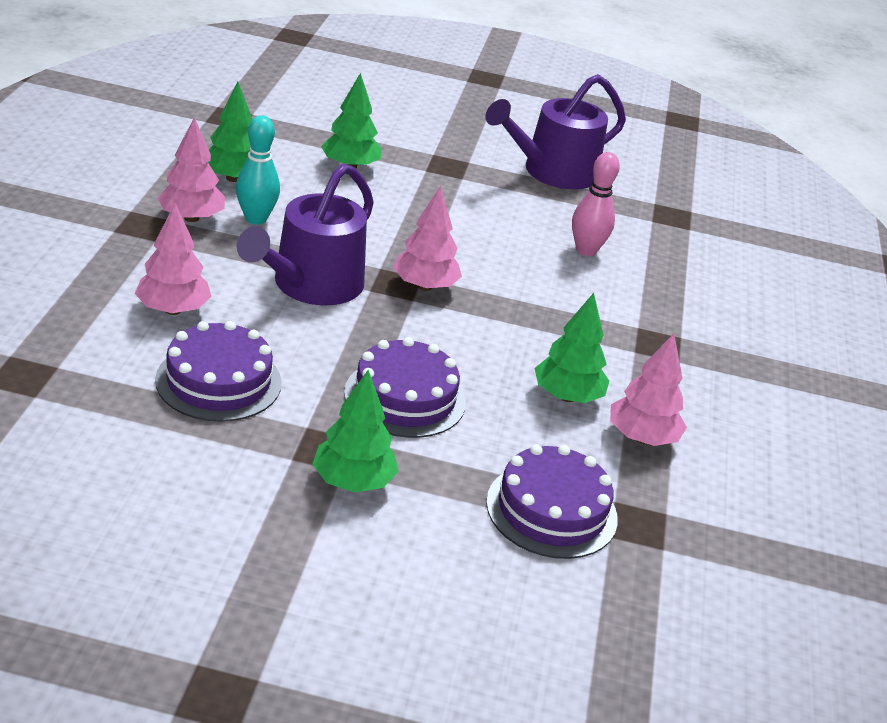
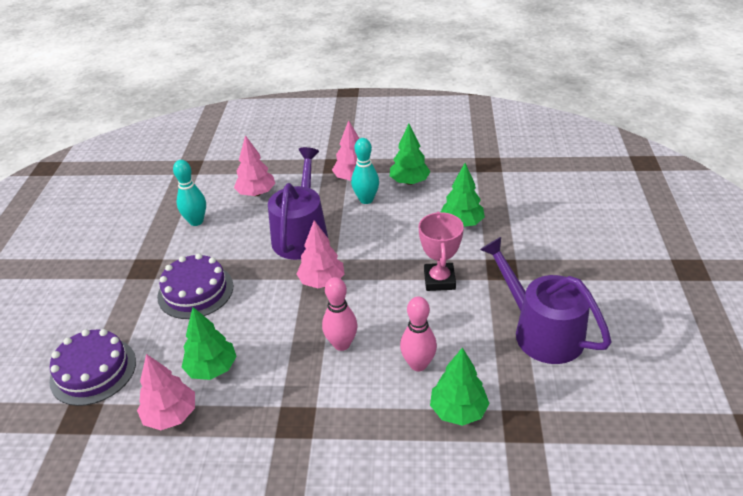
camera: 90 degrees right, 5 degrees up
(218, 381) = (196, 221): purple cake -> turquoise bowling pin
(311, 285) = (301, 234): purple watering can -> purple watering can turned 75 degrees clockwise
(353, 482) = (117, 283): green tree -> green tree (458, 410)
(453, 206) = (439, 280): none -> pink trophy
(544, 292) = (341, 344): none -> pink bowling pin

